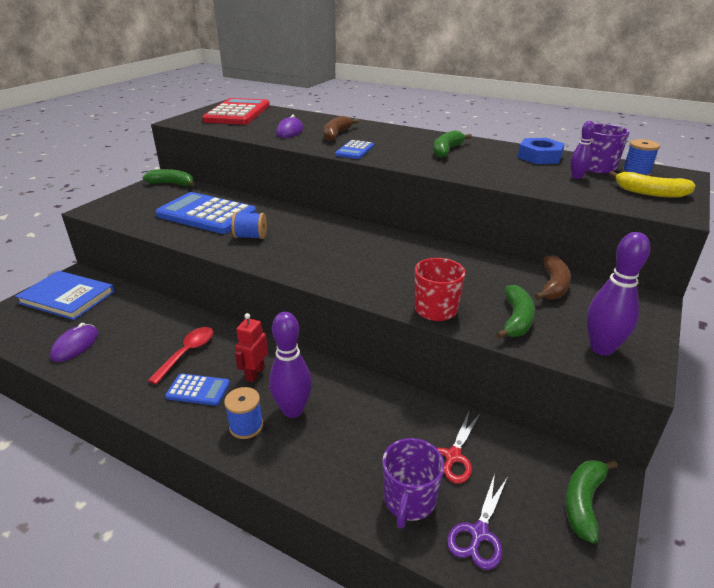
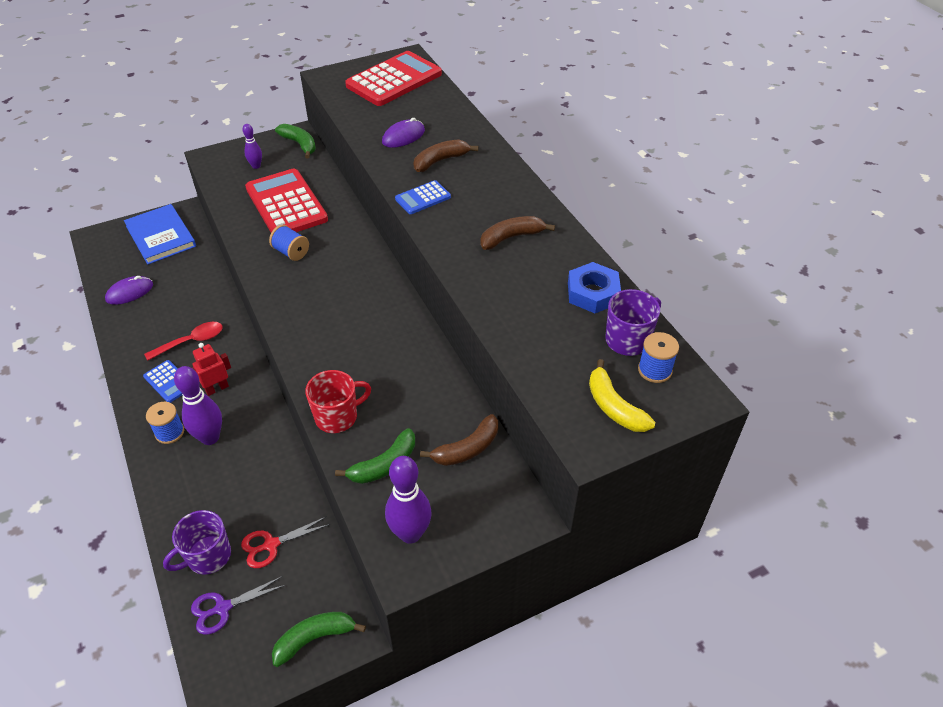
camera: 35 degrees right, 15 degrees up
(206, 214) = (286, 204): blue calculator -> red calculator
(446, 150) = (511, 238): green banana -> brown banana
(577, 177) = (578, 344): purple bowling pin -> purple bowling pin (256, 166)

